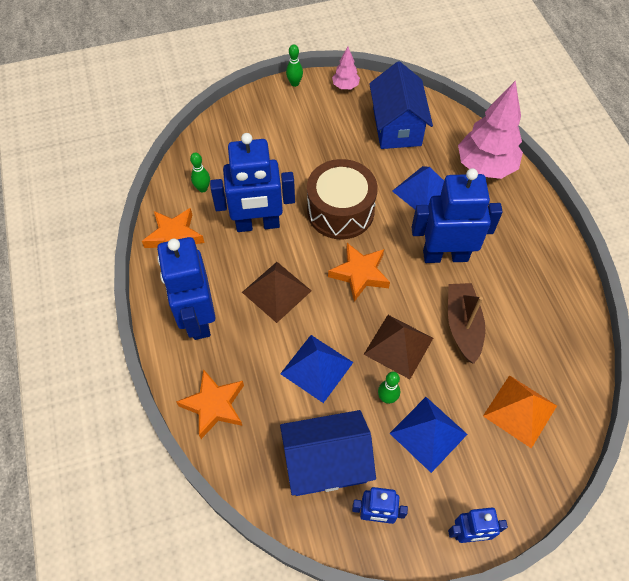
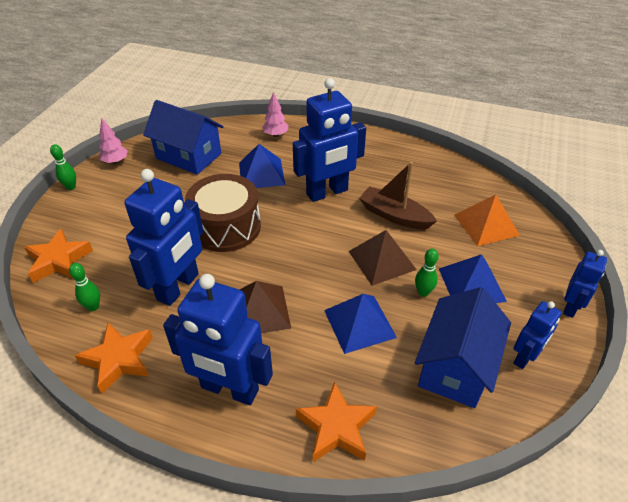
camera: 55 degrees left, 15 degrees down
(360, 274) = (296, 247): orange star -> orange star (59, 260)
(445, 255) = (327, 192): blue robot -> blue robot turned 150 degrees counterclockwise
(485, 167) = (275, 135): pink tree -> pink tree, size x0.48

